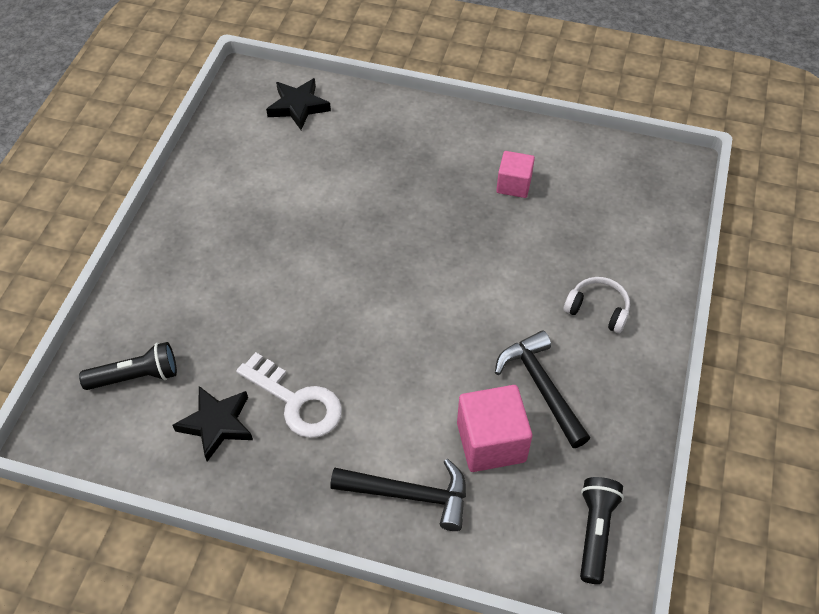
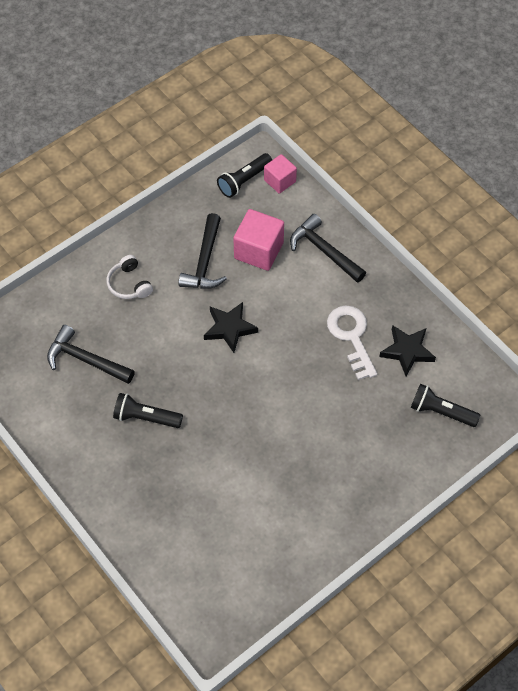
camera: 145 degrees left, 5 degrees up
(298, 106) = (191, 577): black star -> black star (229, 328)
(452, 197) = (146, 417): none -> black flashlight
(514, 184) = (96, 400): pink cube -> pink cube (280, 181)
(561, 212) = (86, 360): none -> black hammer

